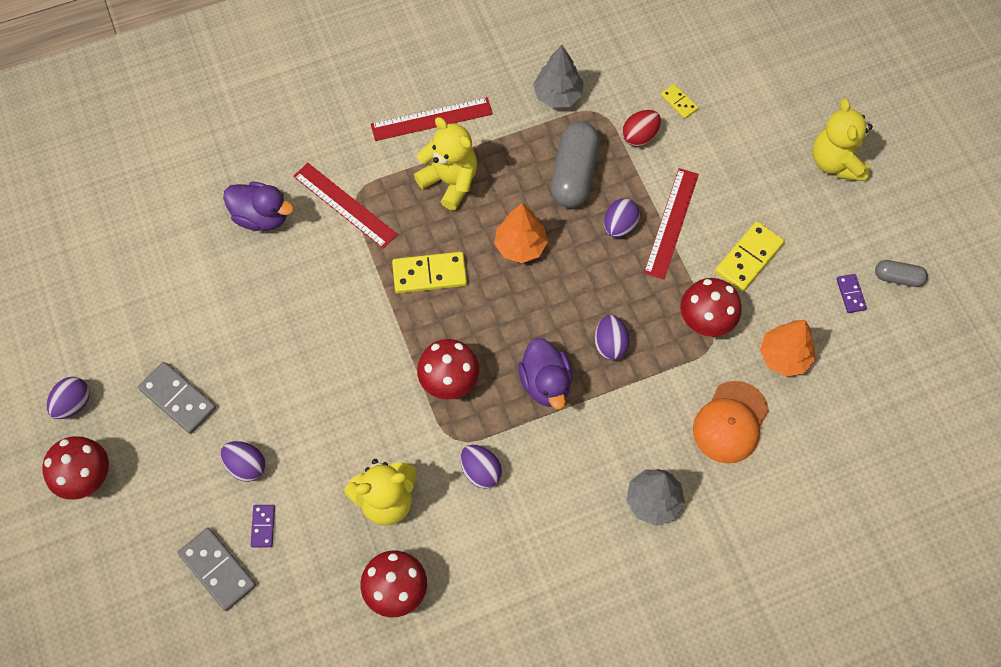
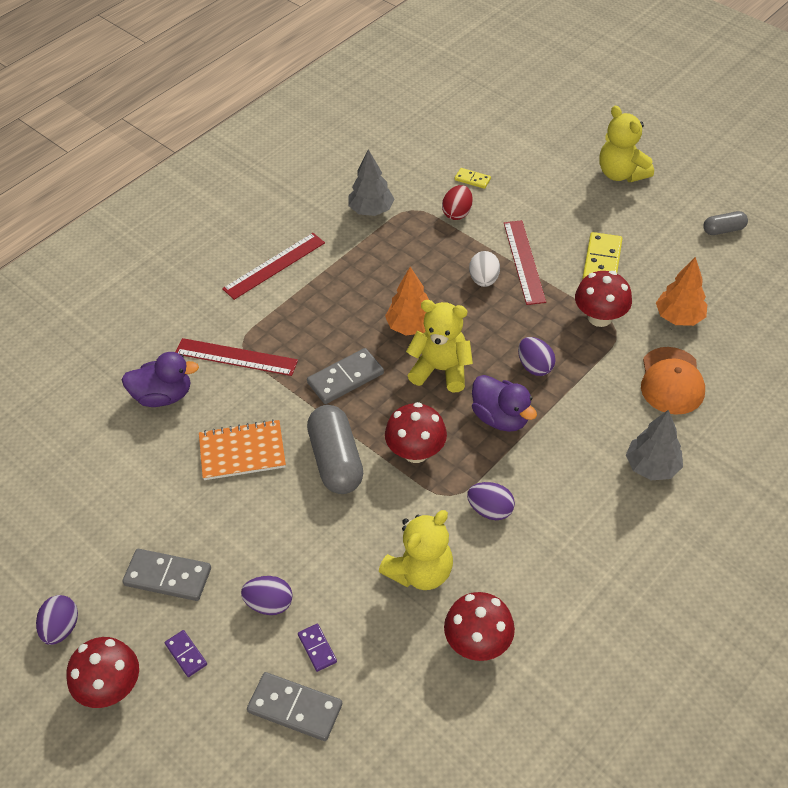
camera: 25 degrees left, 15 degrees down
(299, 307) = (242, 452): none -> orange notebook
(429, 274) = (345, 378): yellow domino -> grey domino
(450, 181) = (319, 304): yellow teddy bear -> yellow teddy bear (441, 370)
(573, 174) = (421, 259): grey capsule -> grey capsule (336, 460)
(619, 226) = (484, 280): purple egg -> white egg
(850, 294) = (697, 255): purple domino -> purple domino (186, 654)

